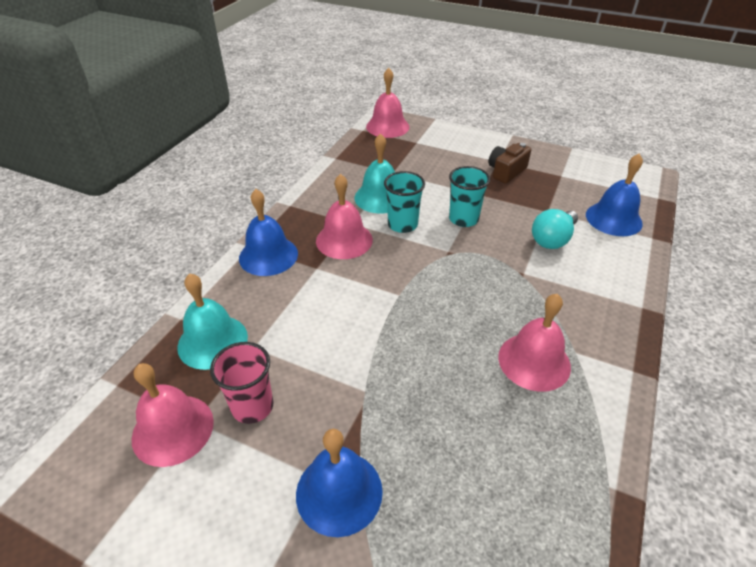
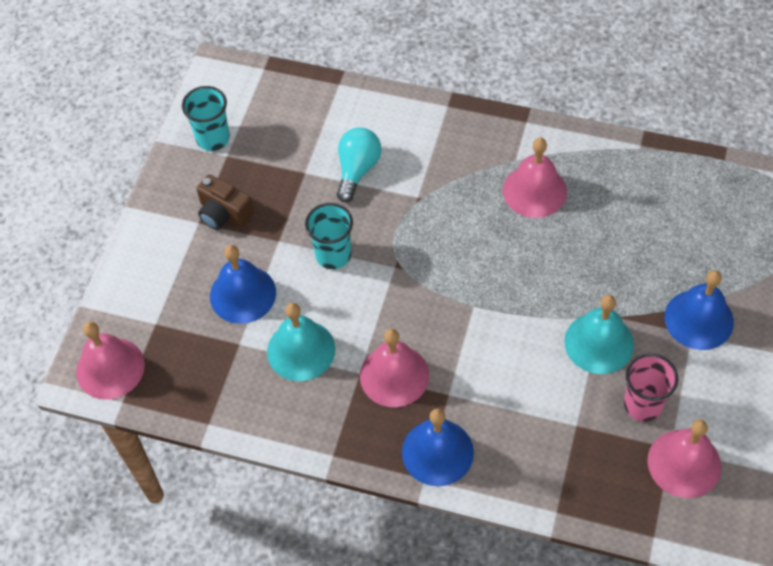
camera: 95 degrees left, 15 degrees up
(212, 341) = (579, 466): turquoise bell -> turquoise bell (599, 343)
(402, 224) = (354, 317): turquoise cup -> turquoise cup (213, 138)
(552, 239) = (357, 170): turquoise light bulb -> turquoise light bulb turned 105 degrees counterclockwise
(613, 219) = (311, 113): blue bell -> blue bell (243, 294)

